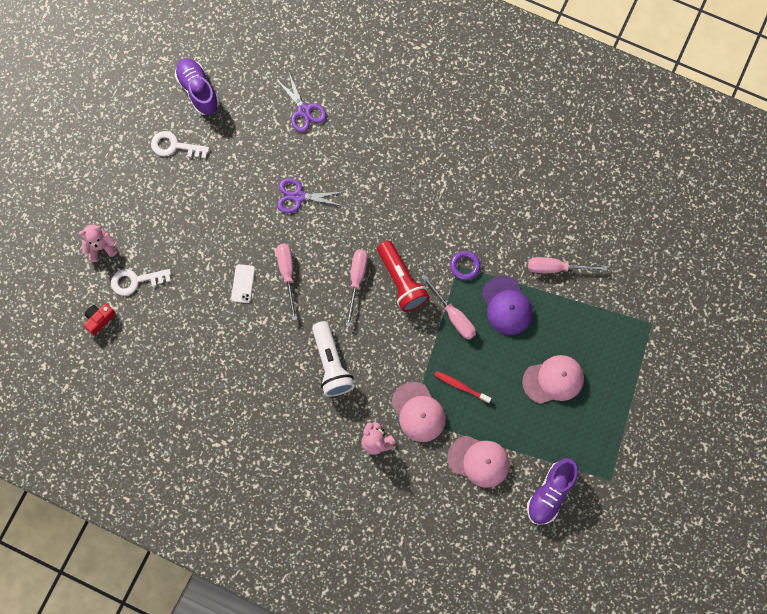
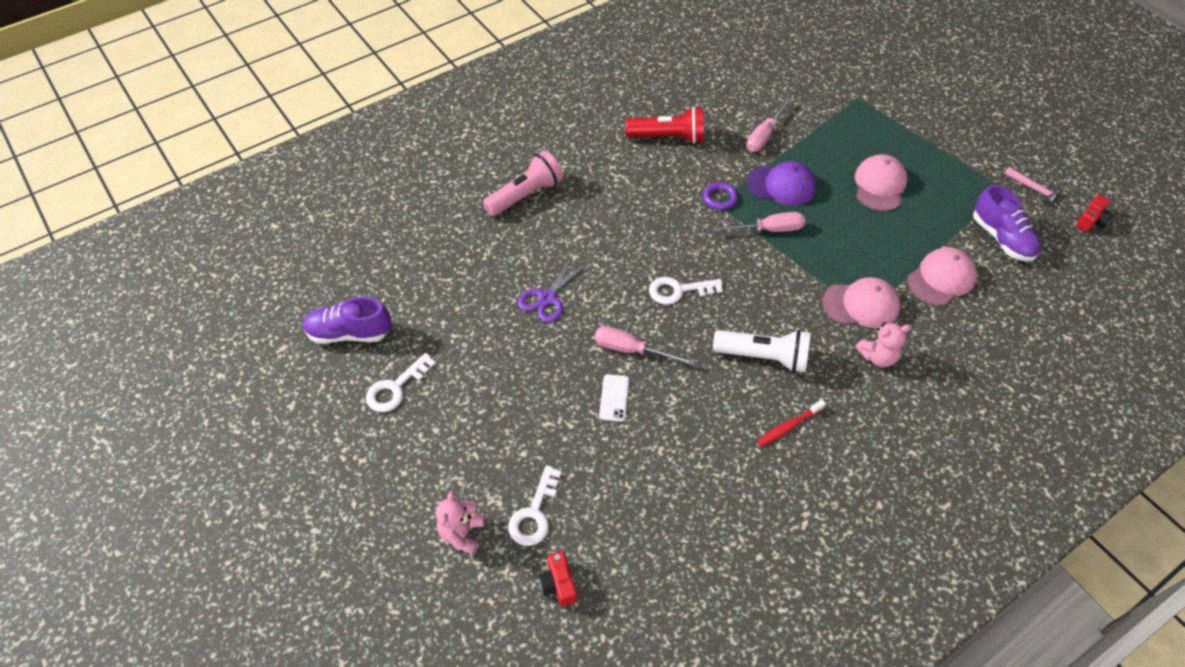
camera: 60 degrees left, 20 degrees down
(243, 283) = (614, 398): white phone -> white phone turned 60 degrees clockwise
(304, 110) = (454, 250): purple scissors -> none
(356, 280) = (678, 290): pink screwdriver -> white key
(383, 127) = (526, 195): none -> pink flashlight
(401, 281) = (704, 254): red flashlight -> red flashlight (668, 137)
(461, 386) = (850, 257): red toothbrush -> red toothbrush (789, 426)
(613, 559) = (1091, 221): none -> red camera
(624, 503) = (1034, 189): none -> pink hammer

